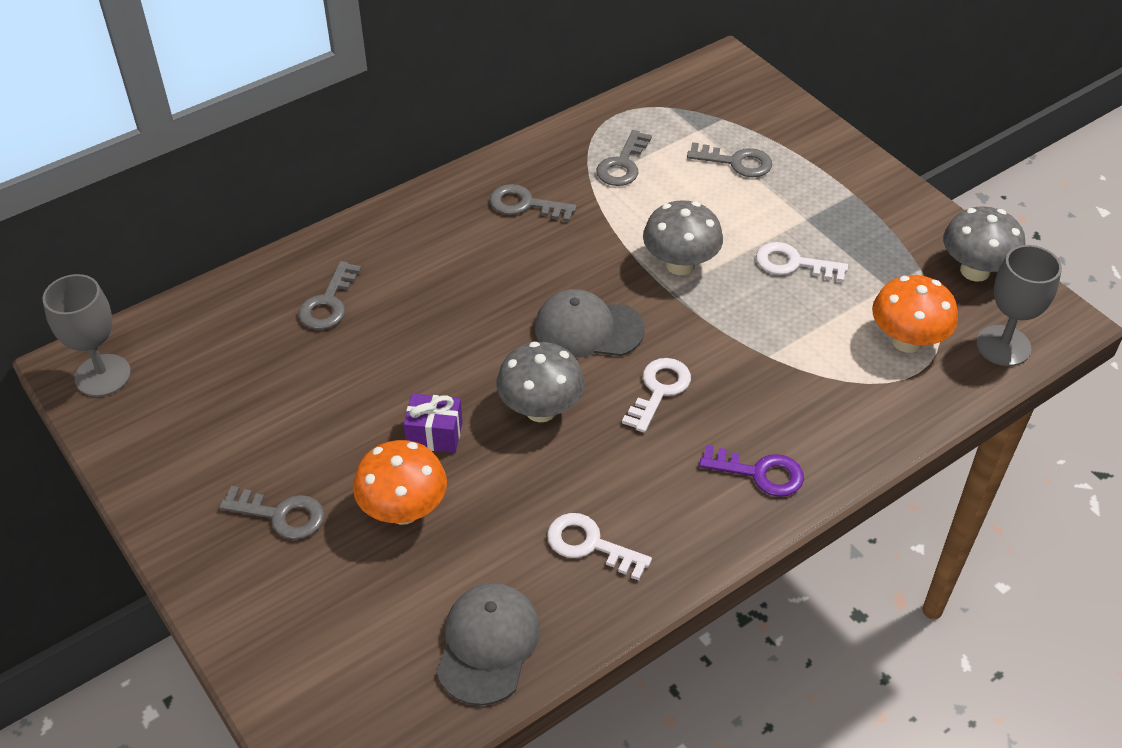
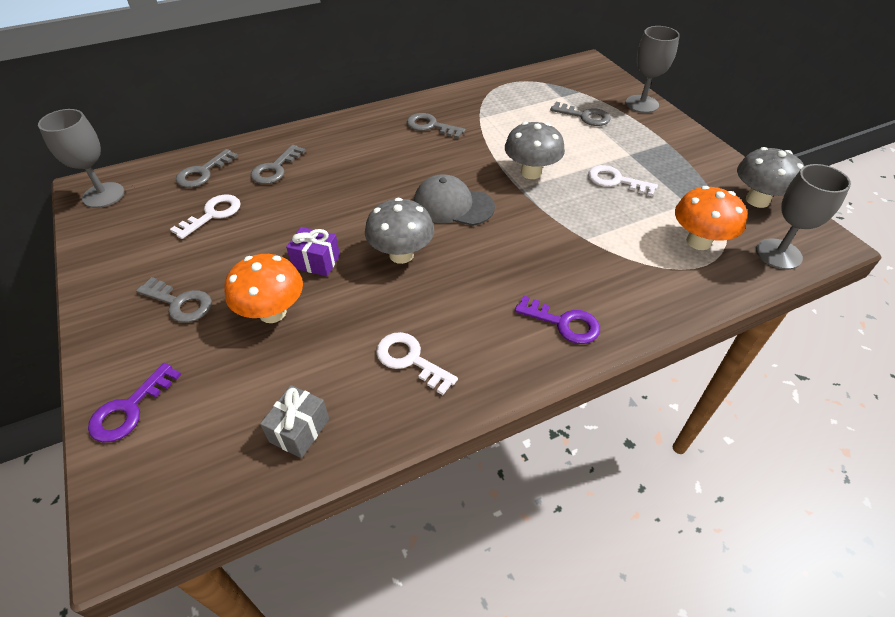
camera: 10 degrees right, 0 degrees up
(279, 652) = (130, 409): none -> purple key
(488, 645) = (299, 430): grey cap -> grey gift
(622, 164) = (504, 110): grey key -> grey key (203, 173)
(659, 390) = (495, 252): white key -> white key (213, 214)
(811, 131) = (642, 104): none -> grey goblet

